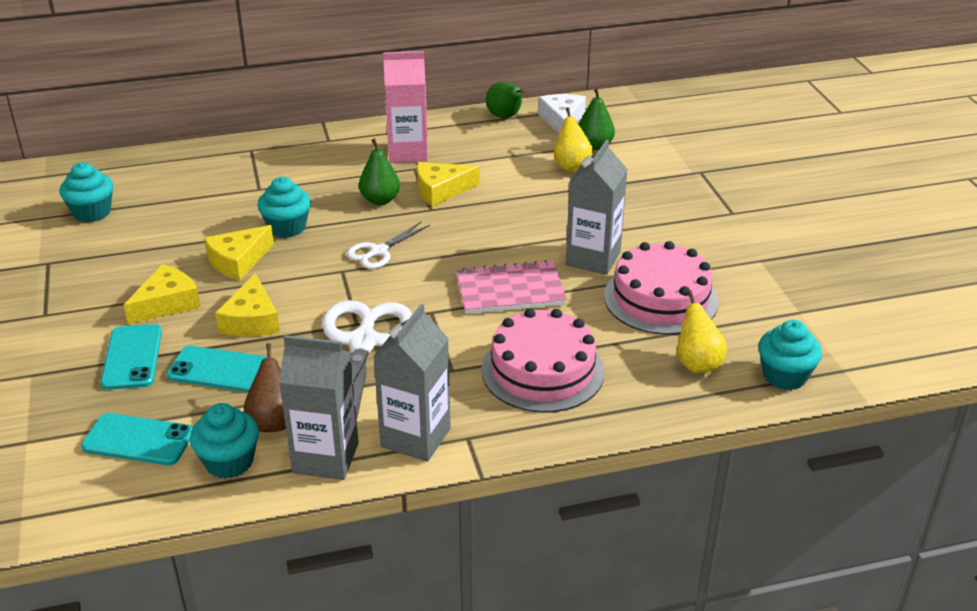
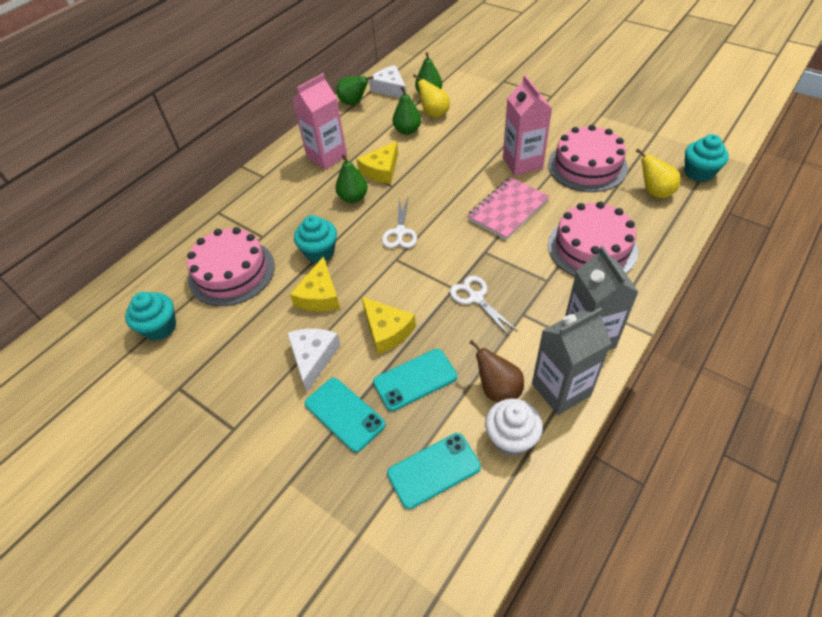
camera: 35 degrees left, 15 degrees up
(167, 303) = (313, 357): yellow cheese -> white cheese
(197, 203) = (231, 272): none -> pink cake
(229, 462) = (511, 438): turquoise cupcake -> white cupcake
(364, 343) = (475, 298): white scissors -> white scissors, size x0.54
(520, 168) = (407, 130): none -> green pear
(593, 258) = (522, 163): grey carton -> pink carton

